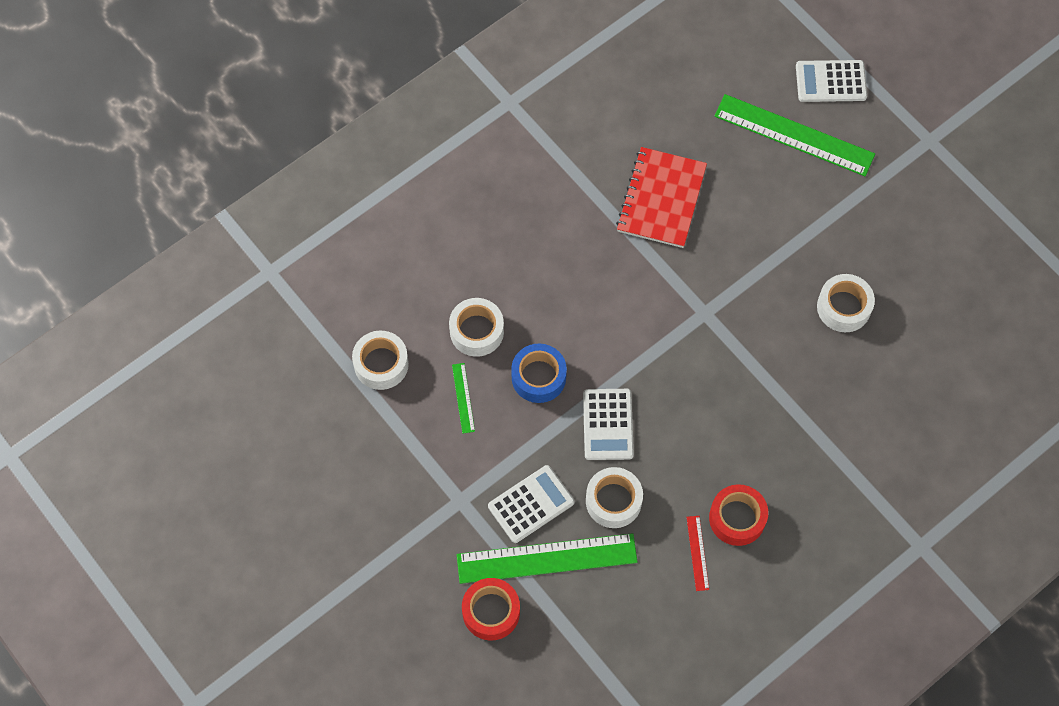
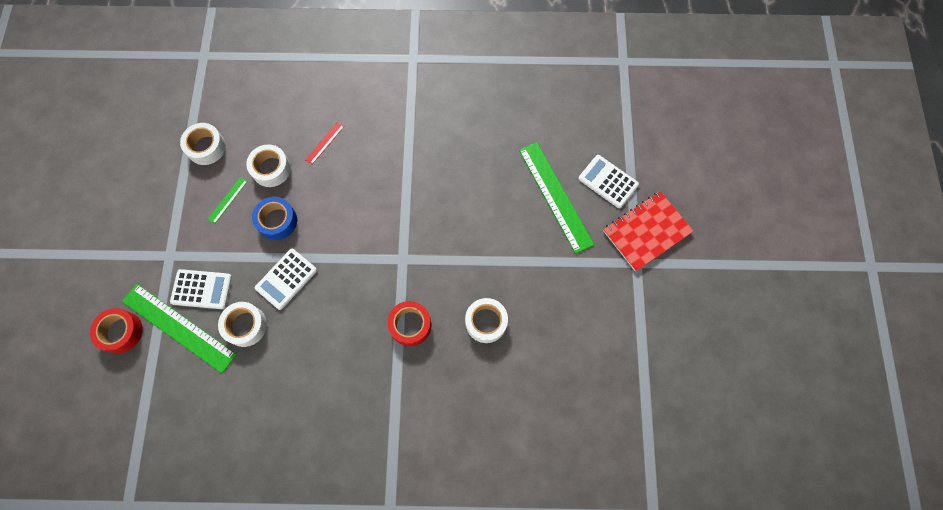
camera: 40 degrees right, 5 degrees up
(661, 199) = (442, 174): red notebook -> red notebook (646, 231)
(697, 553) = (259, 397): red ruler -> red ruler (325, 143)
(737, 518) = (301, 396): red tape -> red tape (410, 325)

